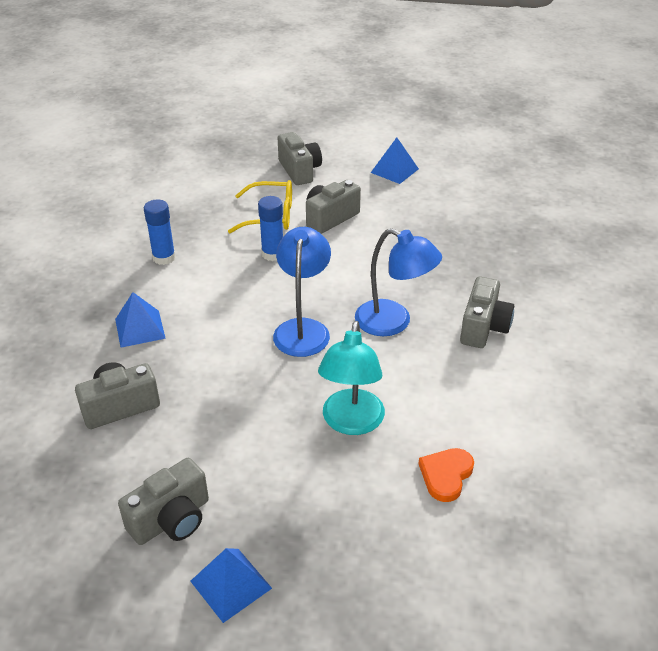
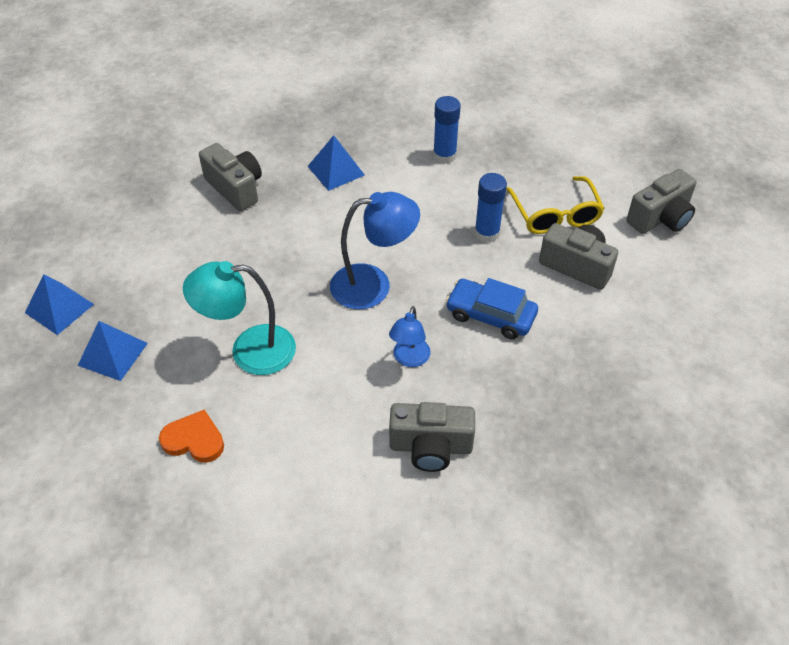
camera: 75 degrees right, 10 degrees up
(171, 519) = (119, 255): grey camera -> none
(363, 270) = (490, 315): none -> blue car
(393, 322) = (409, 359): blue lamp -> blue lamp, size x0.59
(394, 170) = (718, 308): blue pyramid -> blue pyramid (112, 354)

